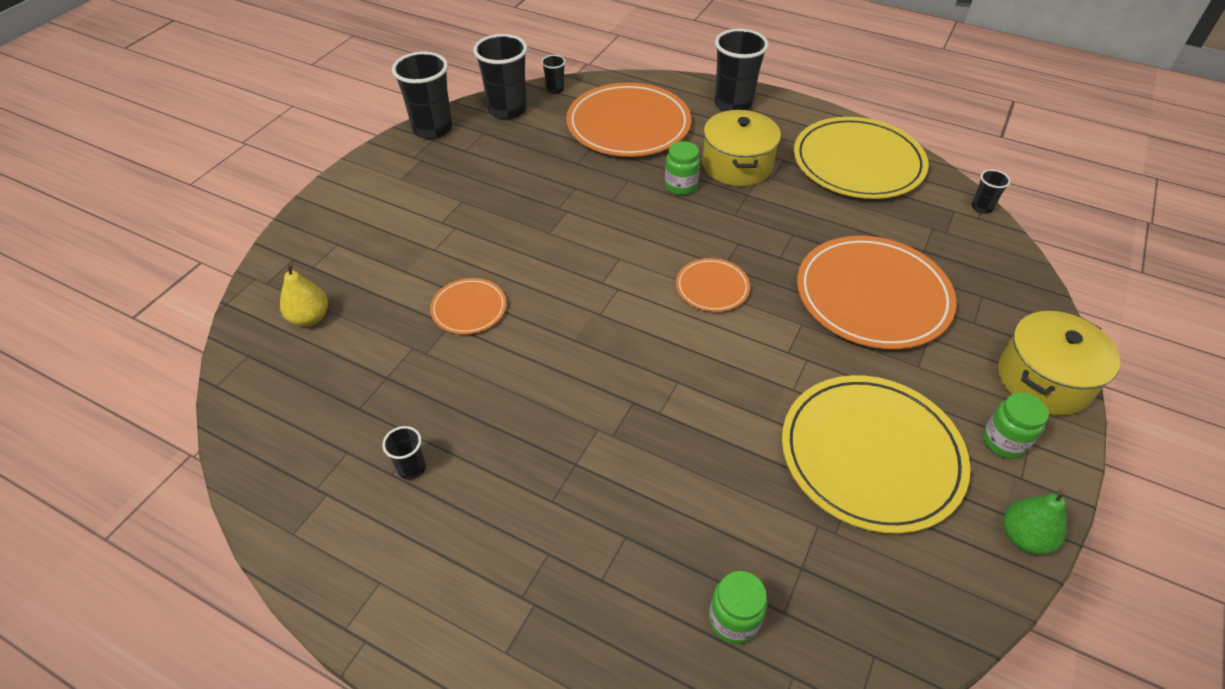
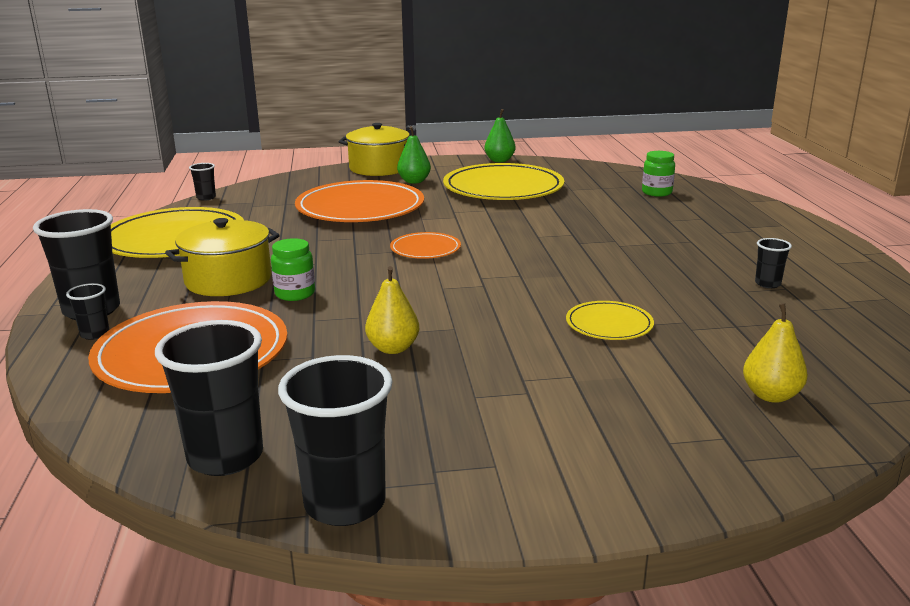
camera: 125 degrees left, 25 degrees down
(469, 308) = (609, 324): orange plate -> yellow plate
(551, 195) = (393, 348): none -> yellow pear
(555, 89) = (128, 440): black cup -> black cup (95, 334)
(955, 383) = (414, 181): none -> green pear
(1003, 441) = (443, 169): green jar -> none

